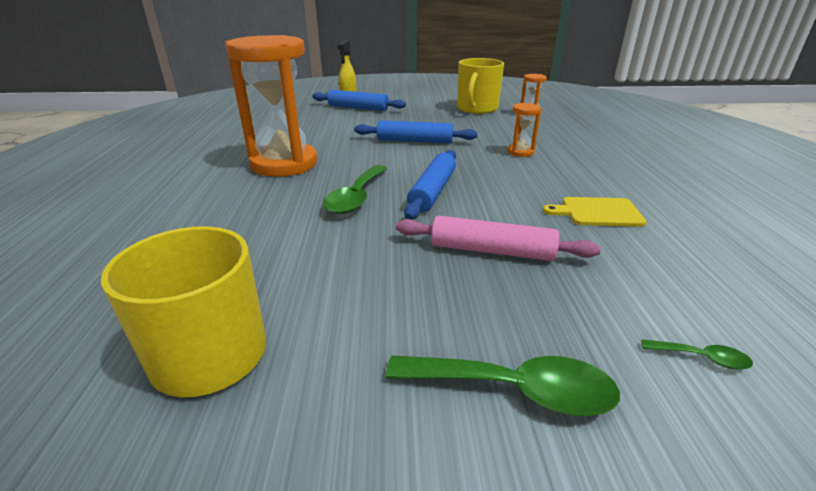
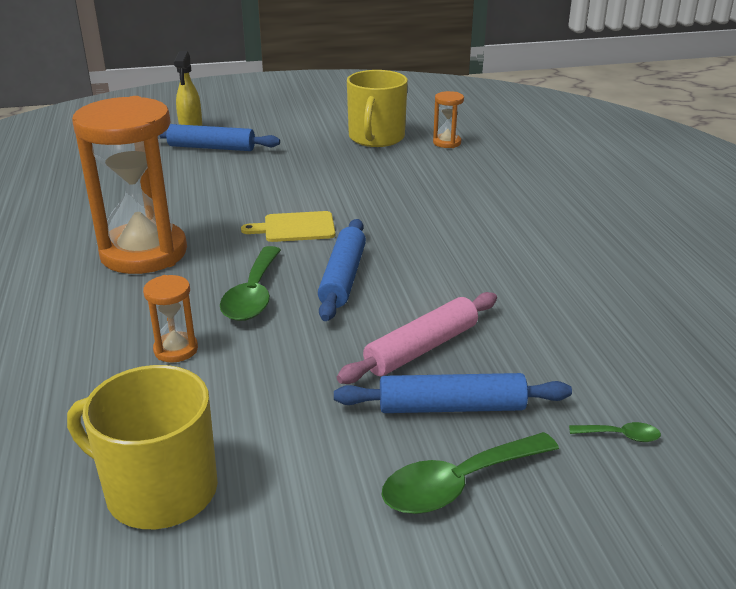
camera: 10 degrees left, 0 degrees up
(415, 141) = (304, 201): blue rolling pin -> blue rolling pin (451, 407)
(492, 250) = (421, 348): pink rolling pin -> pink rolling pin turned 45 degrees counterclockwise
(515, 390) = (458, 484): green spoon -> green spoon turned 150 degrees clockwise
(520, 152) = (440, 209): orange hourglass -> orange hourglass (176, 350)
(598, 212) = (532, 289): yellow cutting board -> yellow cutting board (295, 227)

